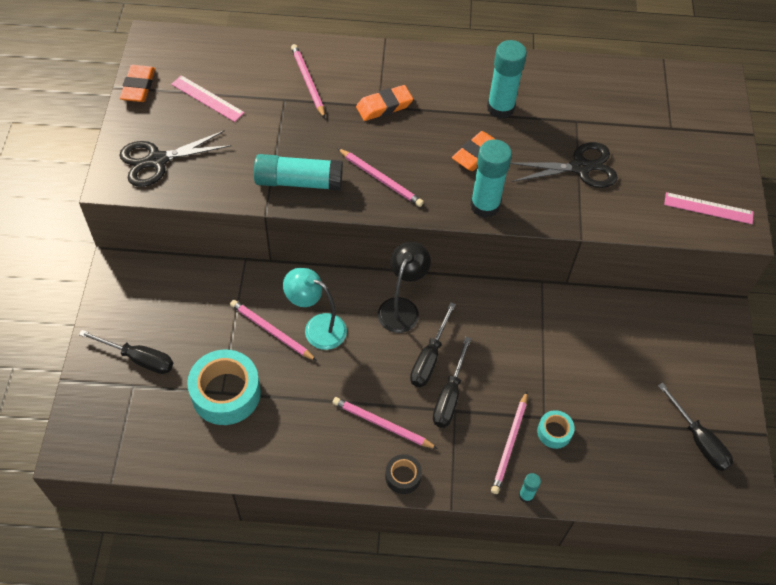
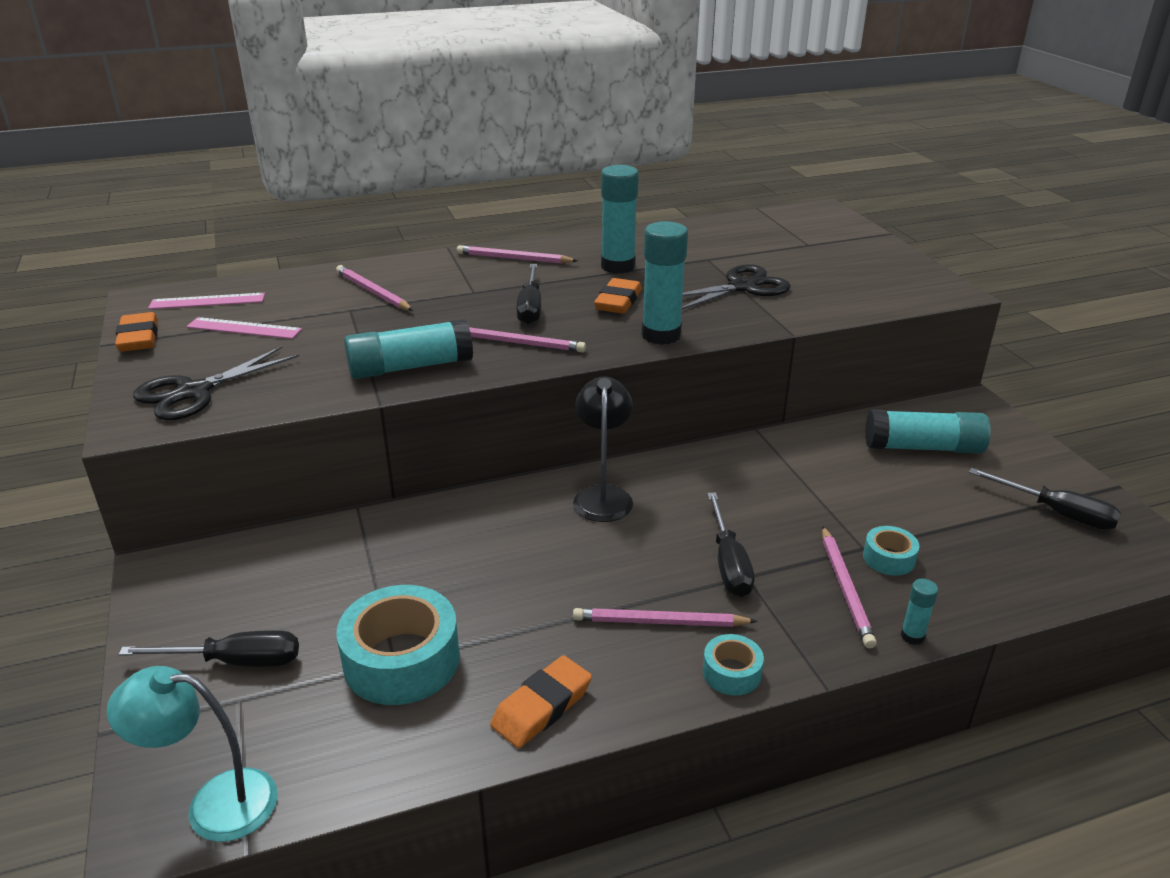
camera: 20 degrees left, 25 degrees down
(271, 331) = (435, 569): pink pencil -> pink pencil (514, 259)
(317, 327) = (500, 546): turquoise lamp -> turquoise lamp (214, 803)
(384, 106) = (481, 290): orange eraser -> orange eraser (542, 707)
(403, 476) = (731, 672): black tape -> turquoise tape
(429, 358) = (674, 533): black screwdriver -> black screwdriver (530, 308)
(650, 345) = (923, 447): none -> turquoise glue stick
(708, 208) = (902, 285): pink ruler -> pink ruler (207, 301)

